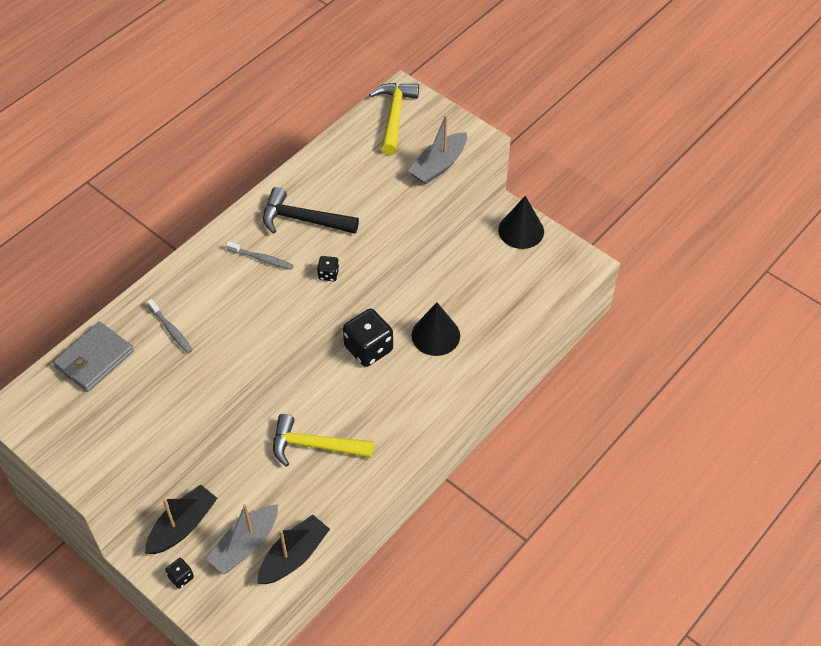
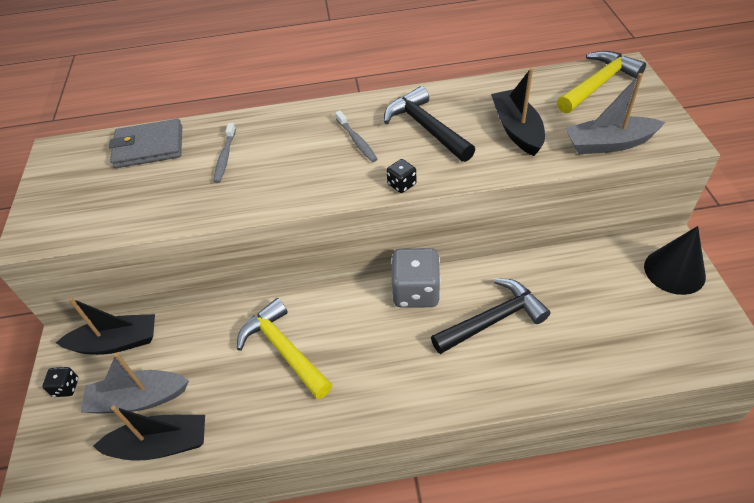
camera: 45 degrees right, 5 degrees down
(368, 349) = (416, 292): black dice -> grey dice
(369, 186) = (517, 130): none -> black boat
(435, 335) = (493, 320): black cone -> black hammer

